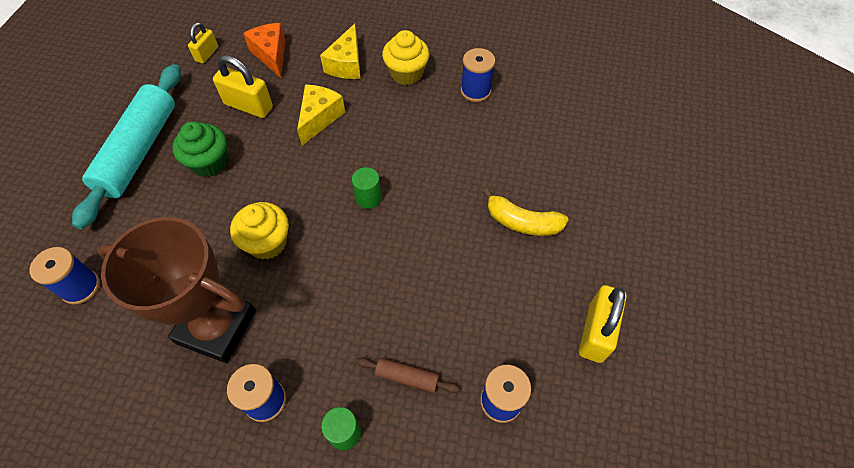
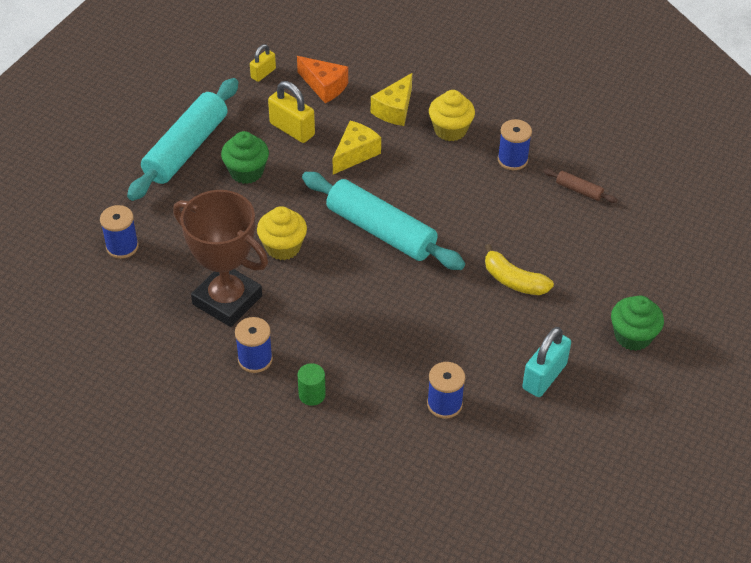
camera: 15 degrees right, 10 degrees down
(271, 55) = (324, 86): orange cheese -> orange cheese turned 135 degrees clockwise
(368, 198) = (381, 231): green cylinder -> turquoise rolling pin
(407, 377) = (373, 370): brown rolling pin -> brown rolling pin (579, 190)
(595, 332) = (544, 376): yellow padlock -> turquoise padlock
(664, 257) = (632, 336): none -> green cupcake

